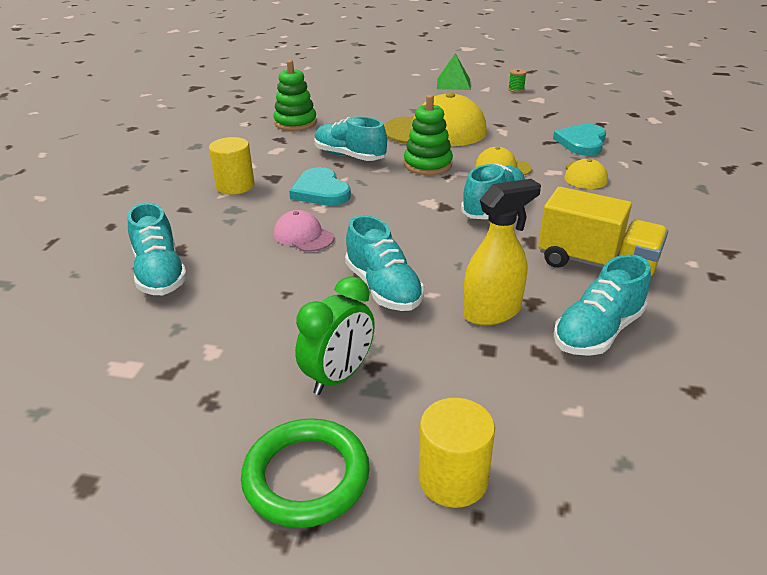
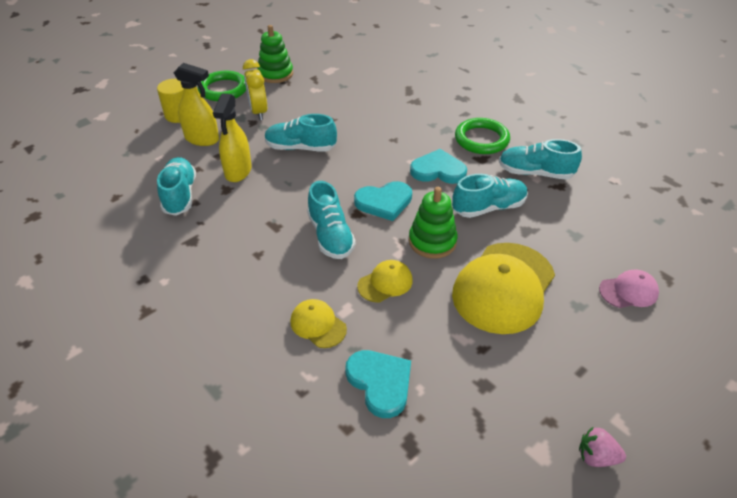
camera: 125 degrees right, 10 degrees up
(160, 273) = (395, 91): turquoise shoe -> turquoise shoe (535, 173)
(235, 186) = (481, 139): yellow cylinder -> green ring
(295, 123) = (595, 208): green stacking toy -> green stacking toy (275, 74)
(303, 236) = (384, 143): pink cap -> pink cap (628, 291)
(339, 376) = (258, 112): green clock -> yellow clock
(409, 200) = (384, 202): none -> turquoise heart
(453, 84) = (662, 400): green pyramid -> none
(476, 393) = (202, 139): none -> yellow spray bottle
(516, 89) = (596, 457): green spool -> pink strawberry
(596, 264) = (219, 236): yellow truck -> none

